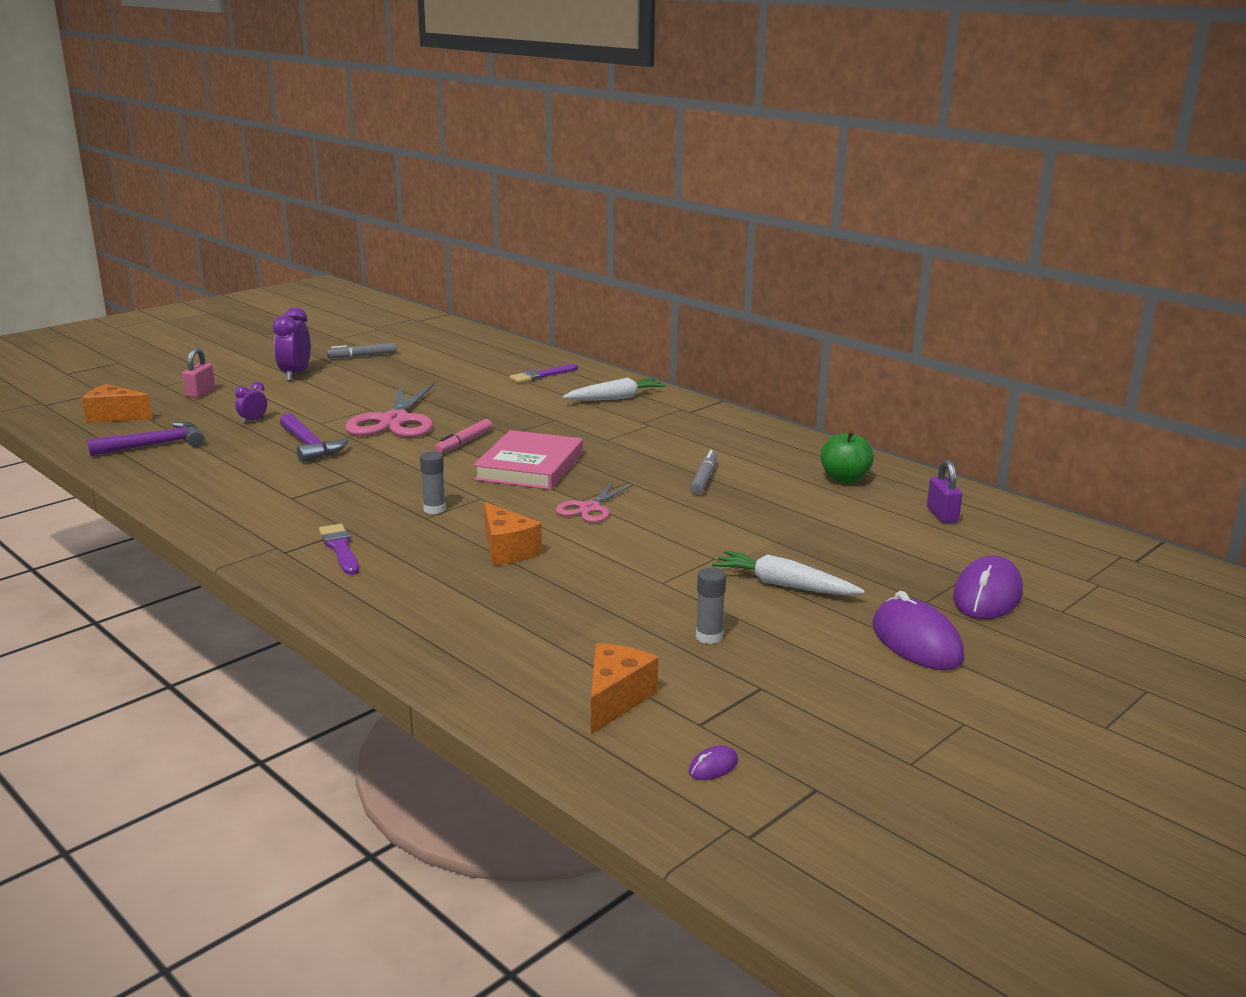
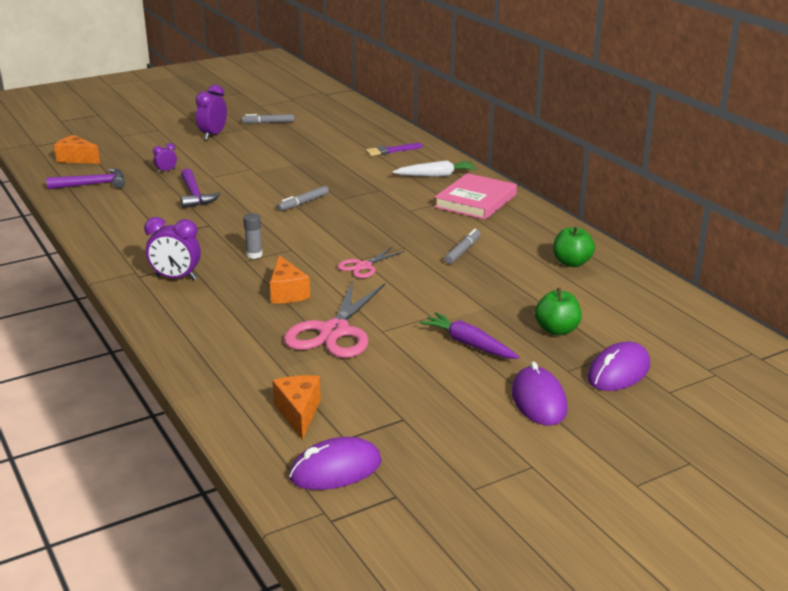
camera: 15 degrees right, 5 degrees up
(200, 393) = (141, 145): pink padlock -> none
(340, 548) = (176, 278): purple brush -> purple clock
(395, 421) = (263, 180): pink scissors -> pink scissors (334, 331)
(464, 442) = (303, 203): pink marker -> grey marker
(529, 466) = (339, 227): pink book -> pink book (475, 201)
(615, 699) = (298, 413): orange cheese -> orange cheese turned 45 degrees counterclockwise
(709, 637) = (390, 376): grey glue stick -> none
(713, 767) = (335, 470): purple mouse -> purple mouse, size x2.36
(784, 585) = (469, 344): white carrot -> purple carrot
(880, 556) = (557, 330): none -> green apple
(942, 515) = (629, 302): purple padlock -> none

